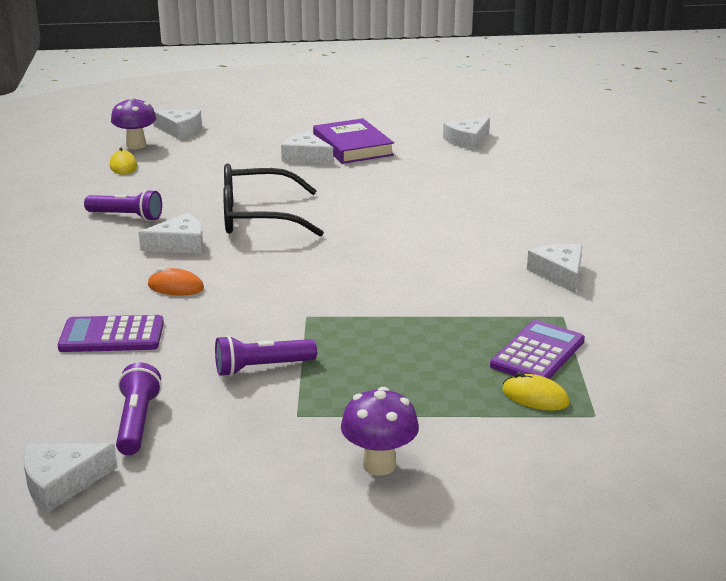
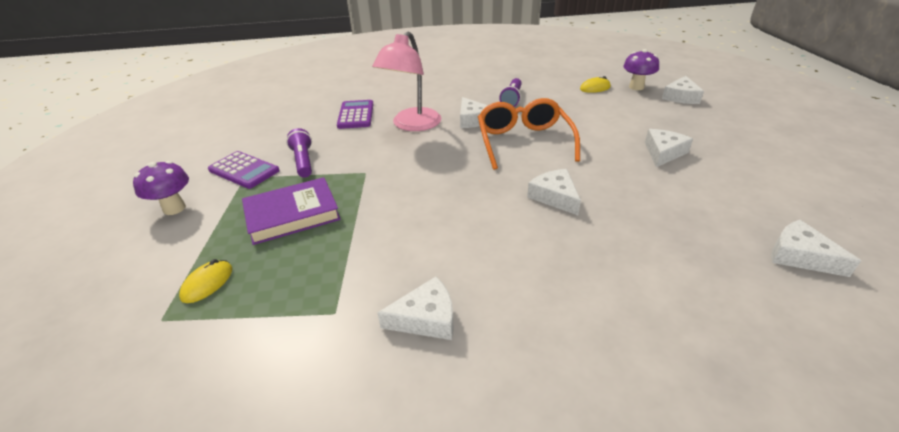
camera: 90 degrees right, 10 degrees up
(61, 483) = (225, 122): white cheese -> white cheese (554, 197)
(137, 422) = (264, 132): purple flashlight -> none
(175, 287) = (412, 125): orange mouse -> pink lamp
(257, 217) = (523, 141): black glasses -> orange glasses
(352, 147) = (709, 175): purple book -> purple book (292, 214)
(537, 353) = (272, 289): purple calculator -> purple calculator (244, 170)

